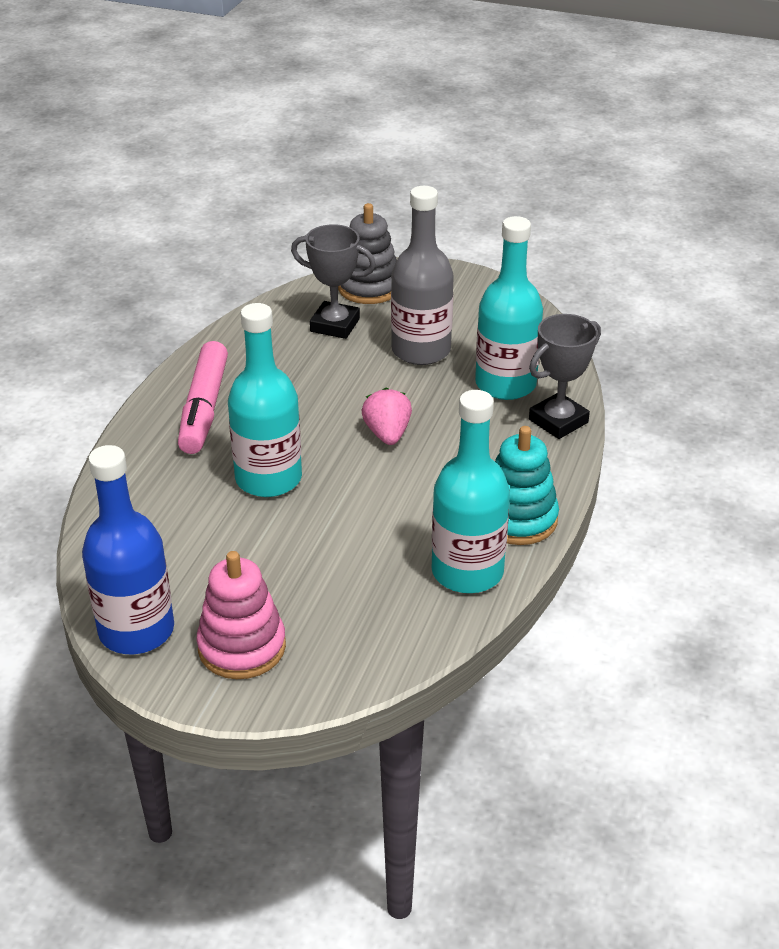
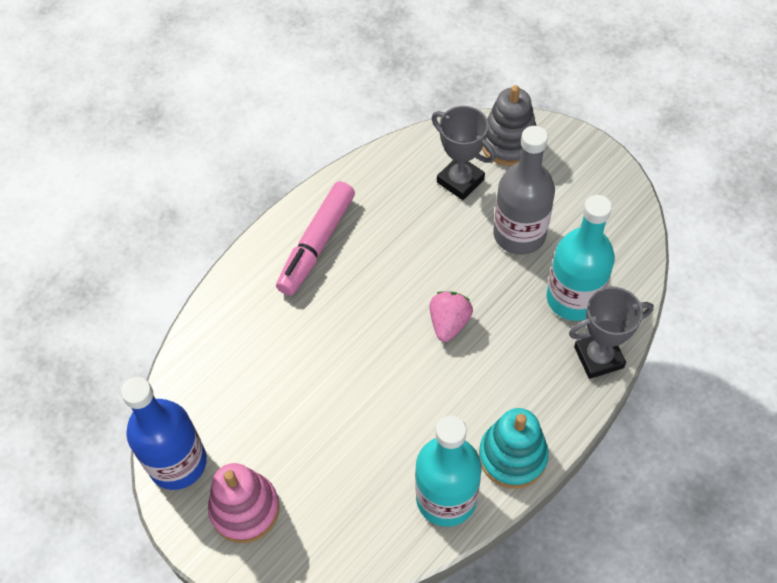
camera: 25 degrees right, 20 degrees up
(268, 478) = (335, 340): turquoise bottle -> none

